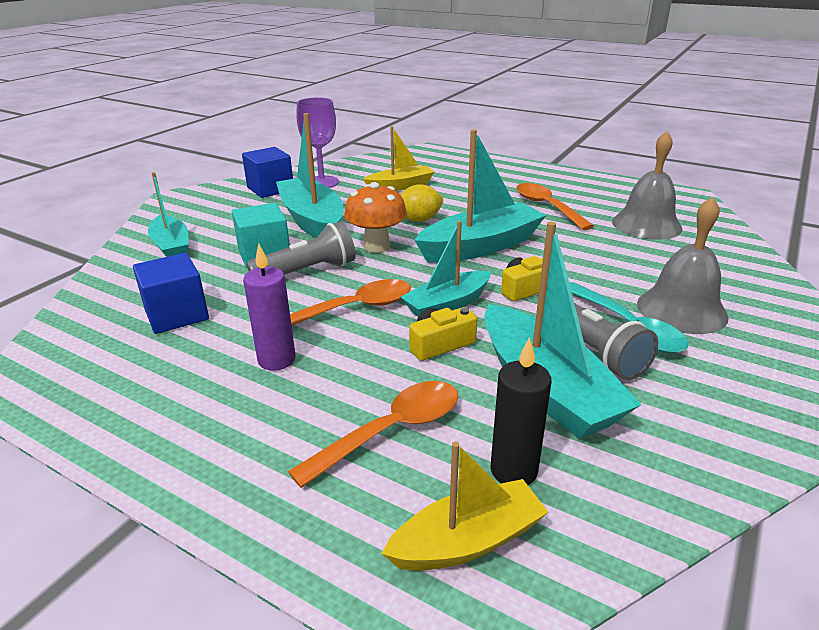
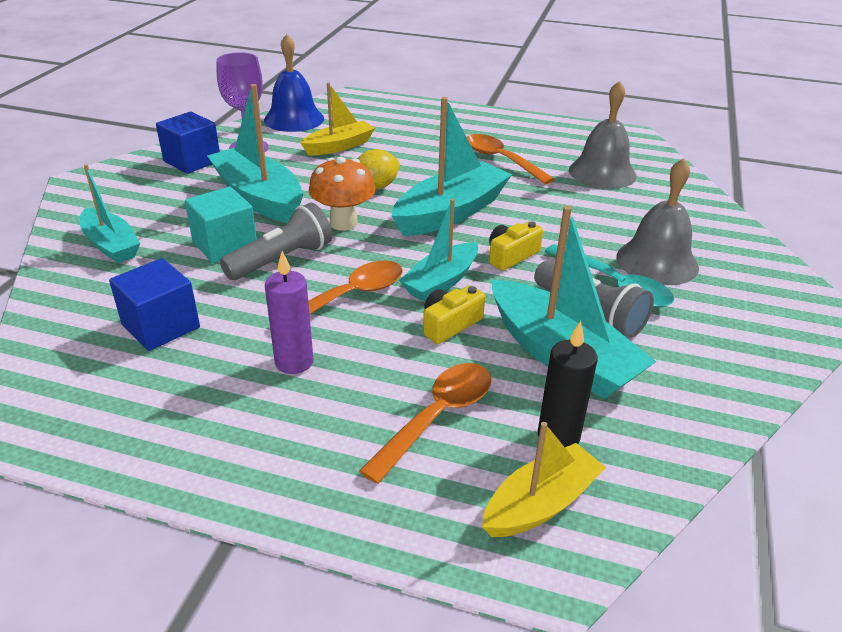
camera: 15 degrees left, 5 degrees up
(370, 163) = (294, 119): none -> blue bell

